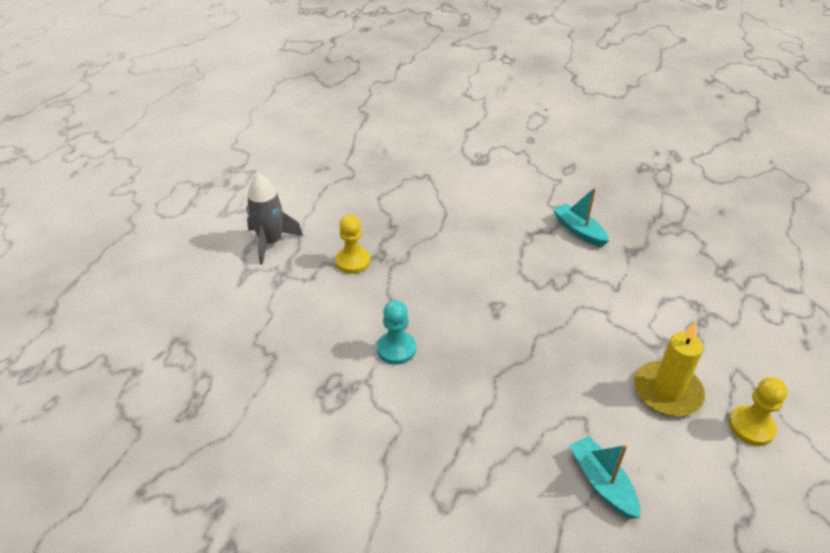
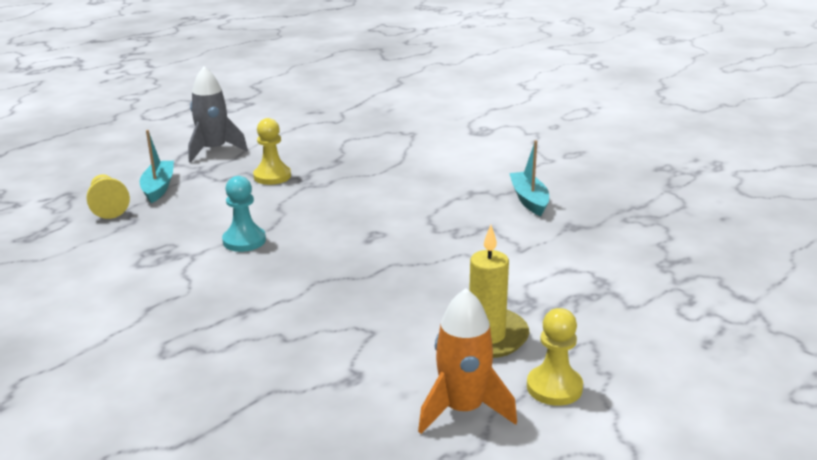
camera: 25 degrees right, 15 degrees down
(233, 345) = (108, 206): none -> yellow pawn
(602, 483) = (335, 380): turquoise boat -> turquoise boat (158, 187)
(712, 475) = (463, 409): none -> orange rocket

